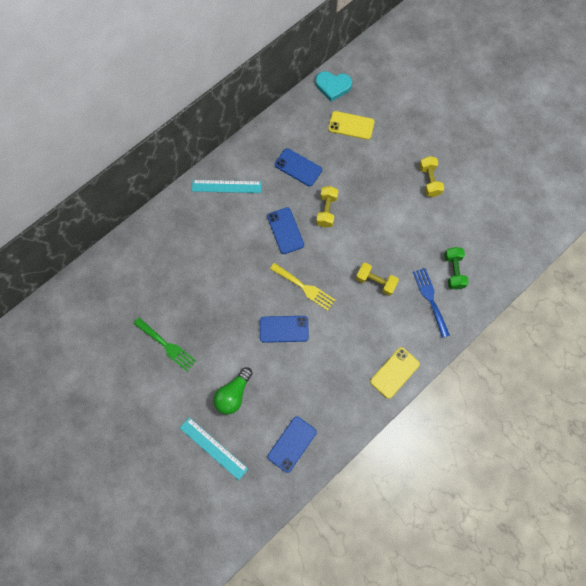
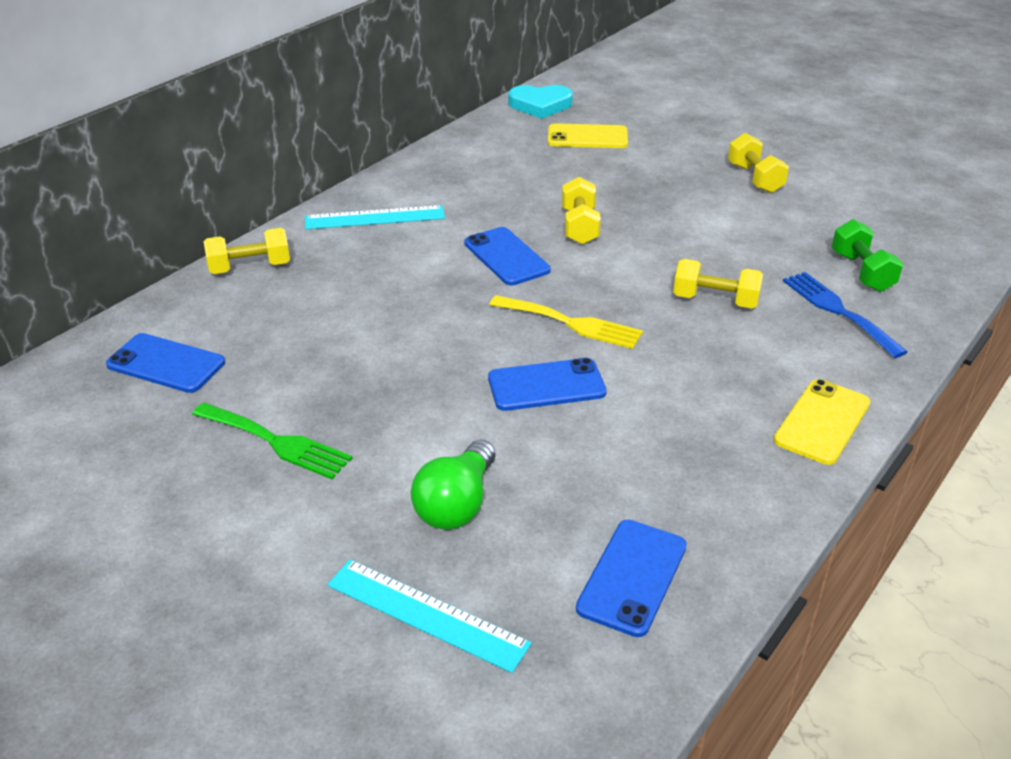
camera: 10 degrees left, 35 degrees down
(163, 219) = (250, 267): none -> yellow dumbbell
(298, 167) = (507, 186): blue phone -> blue phone (166, 364)

